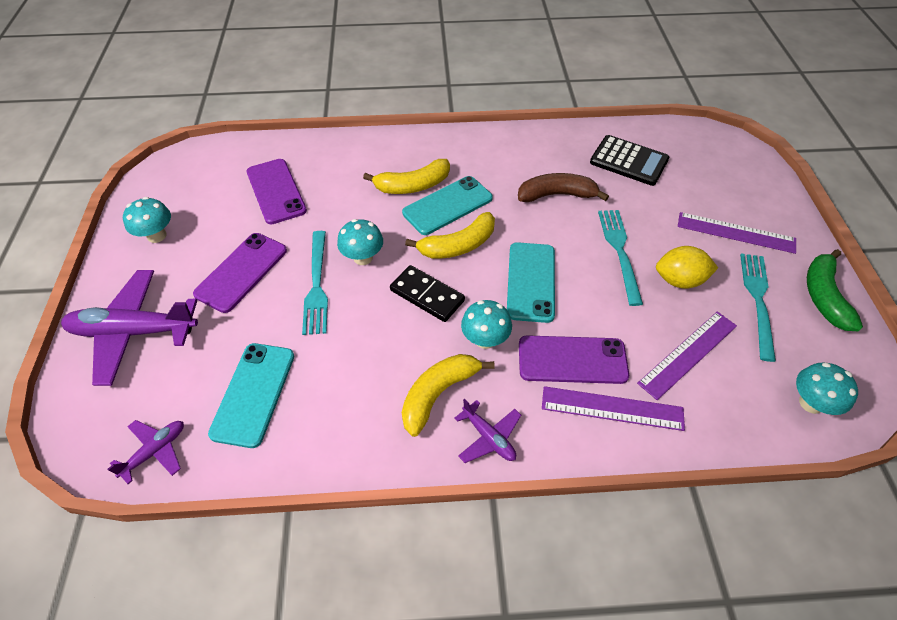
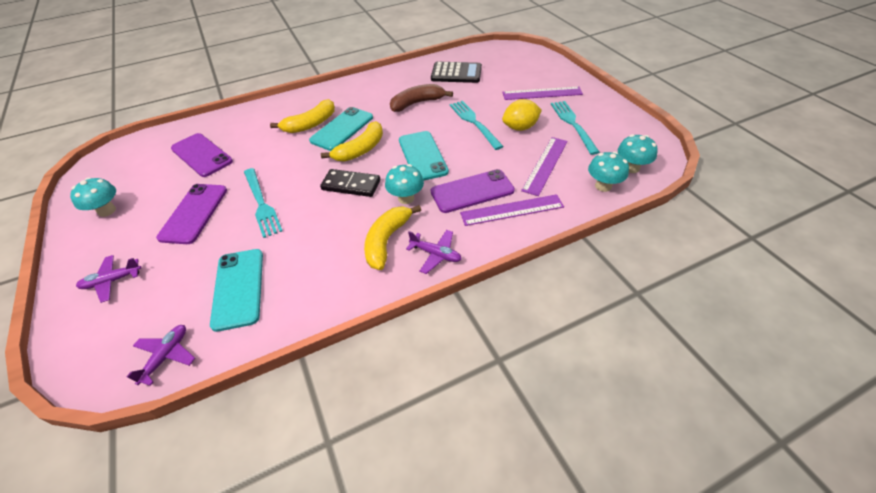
camera: 20 degrees left, 5 degrees down
(134, 332) = (112, 281): purple plane -> purple plane, size x0.50
(363, 257) = (291, 176): turquoise mushroom -> turquoise mushroom (603, 186)
(823, 296) = (610, 111): green banana -> none

